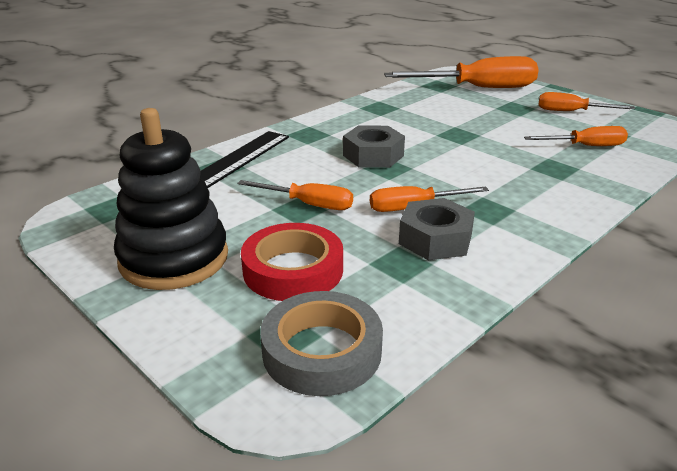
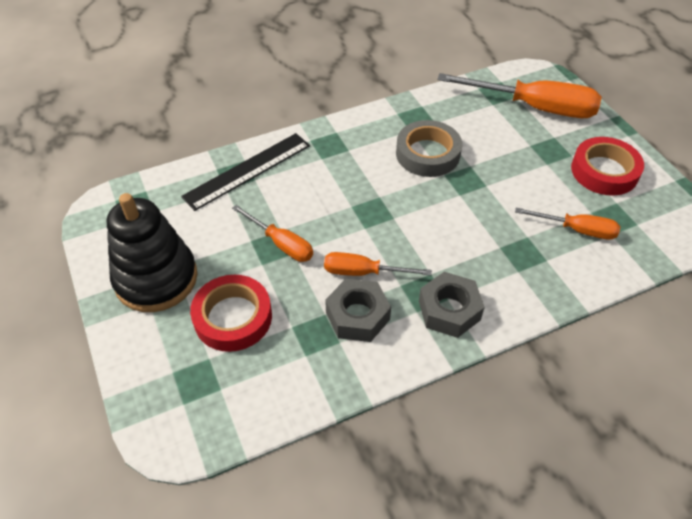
camera: 20 degrees right, 20 degrees up
(322, 351) = (213, 404): grey tape -> grey tape (427, 154)
(373, 155) = (369, 192): grey nut -> grey nut (449, 310)
(571, 112) = (604, 171): orange screwdriver -> red tape

